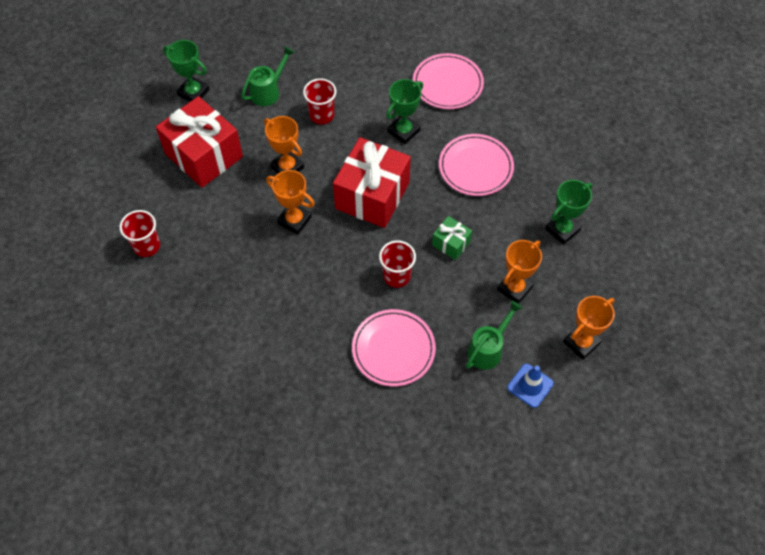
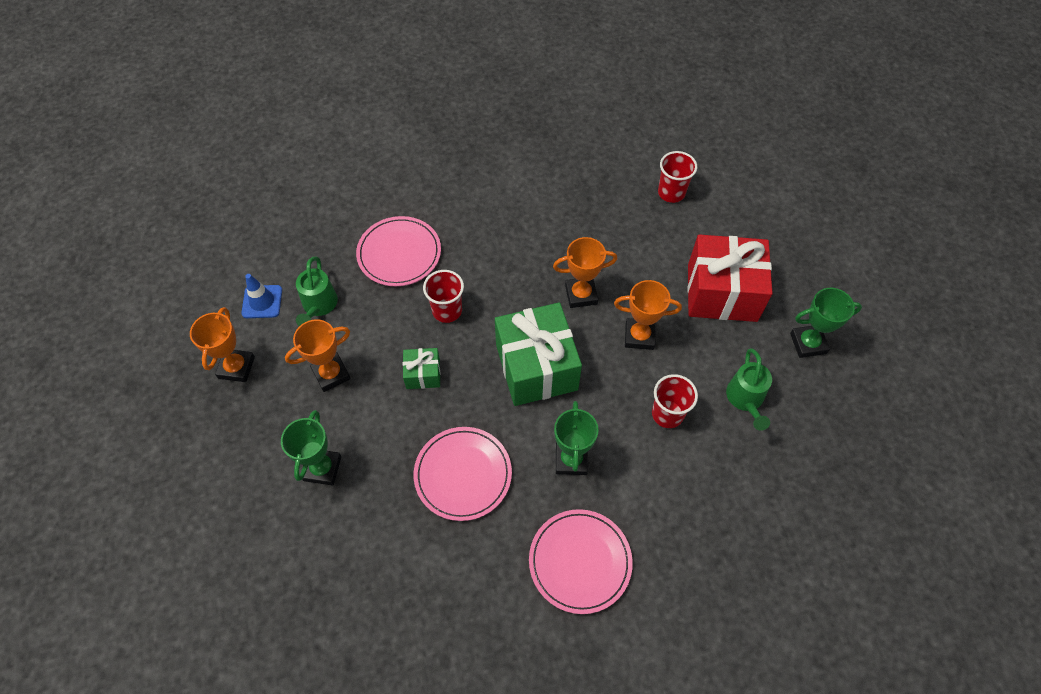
camera: 140 degrees right, 0 degrees up
(372, 195) = (536, 367): red gift -> green gift
(514, 288) = (331, 374): orange trophy -> orange trophy turned 60 degrees clockwise

